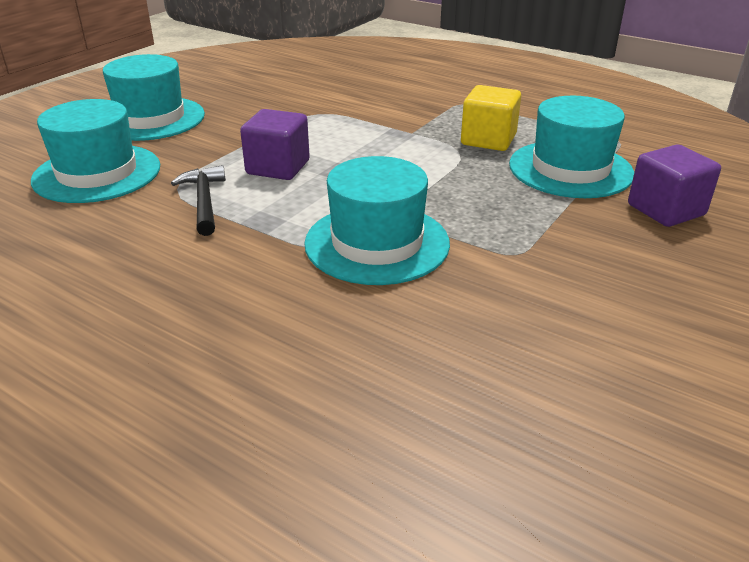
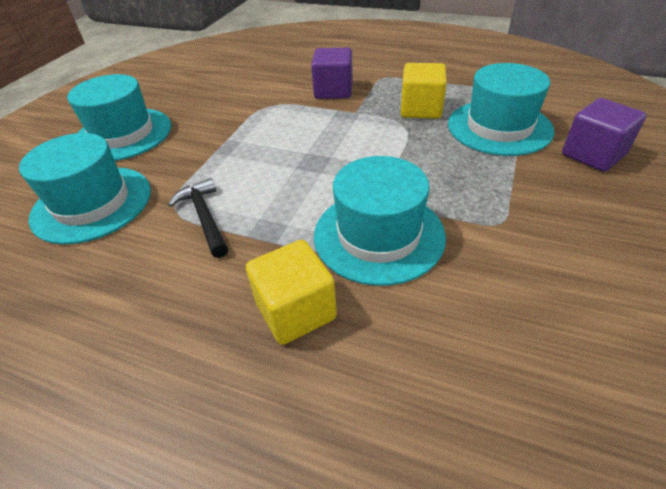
camera: 10 degrees left, 10 degrees up
(260, 289) = (296, 311): none -> yellow cube
(278, 167) = (257, 168): purple cube -> purple cube (333, 91)

